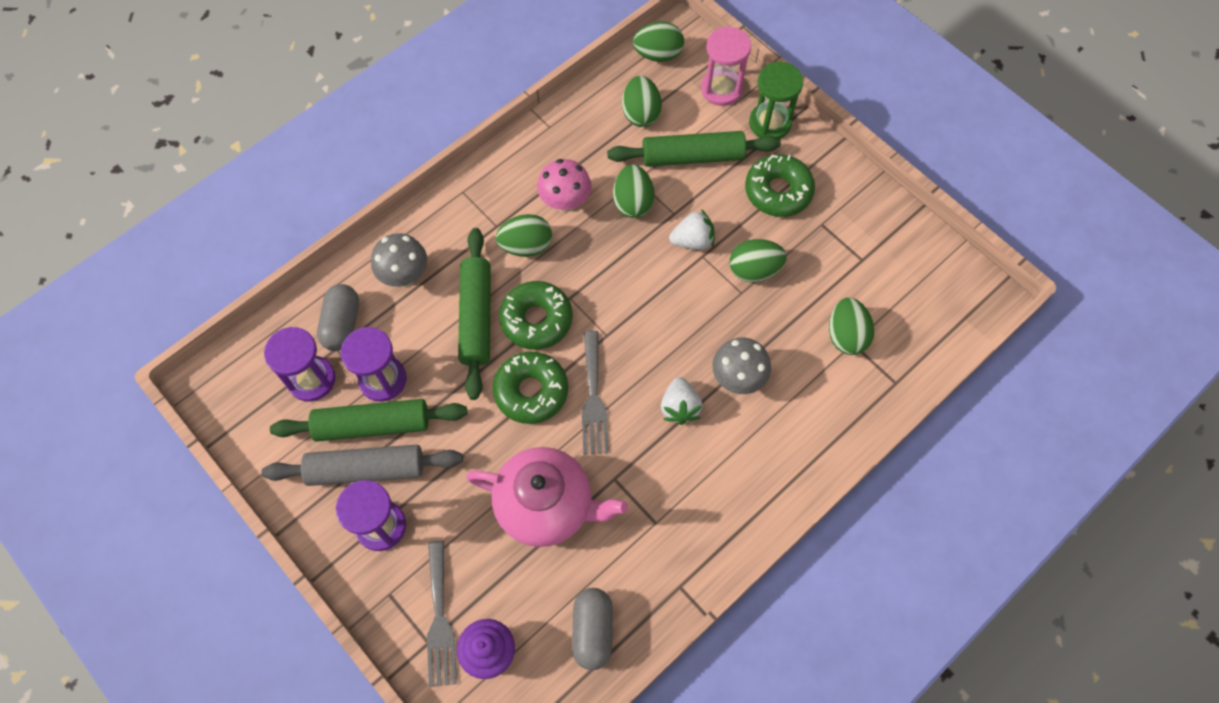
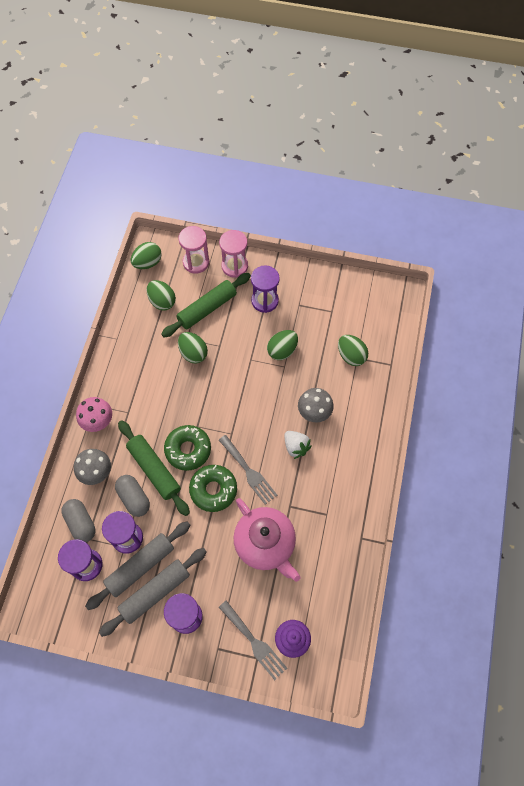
camera: 35 degrees left, 0 degrees up
(372, 425) = (140, 566): green rolling pin -> grey rolling pin
(526, 246) = (152, 413): green egg -> none
(546, 505) = (265, 544): pink teapot -> pink teapot turned 75 degrees clockwise
(565, 202) = (156, 375): pink mushroom -> pink mushroom (98, 422)
(592, 631) = (335, 591): grey capsule -> grey capsule (134, 498)
(692, 241) = (240, 354): white strawberry -> none
(770, 123) = (234, 266): green hourglass -> pink hourglass
(778, 191) = (265, 301): green donut -> purple hourglass

